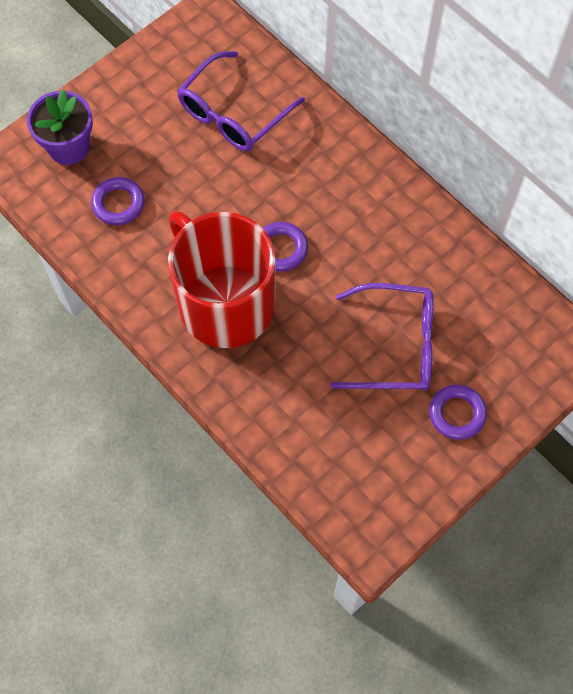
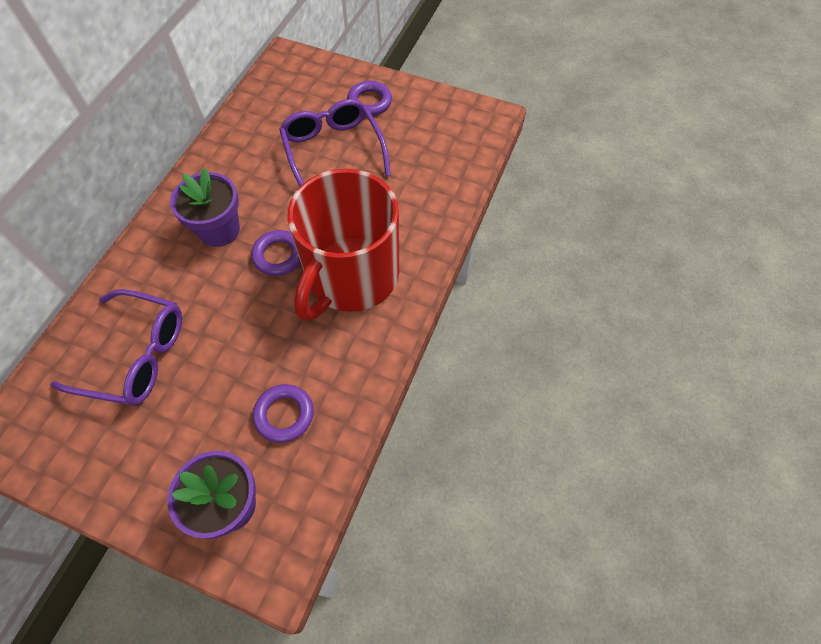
camera: 115 degrees left, 5 degrees down
(338, 208) = (219, 230): none -> purple flower pot

